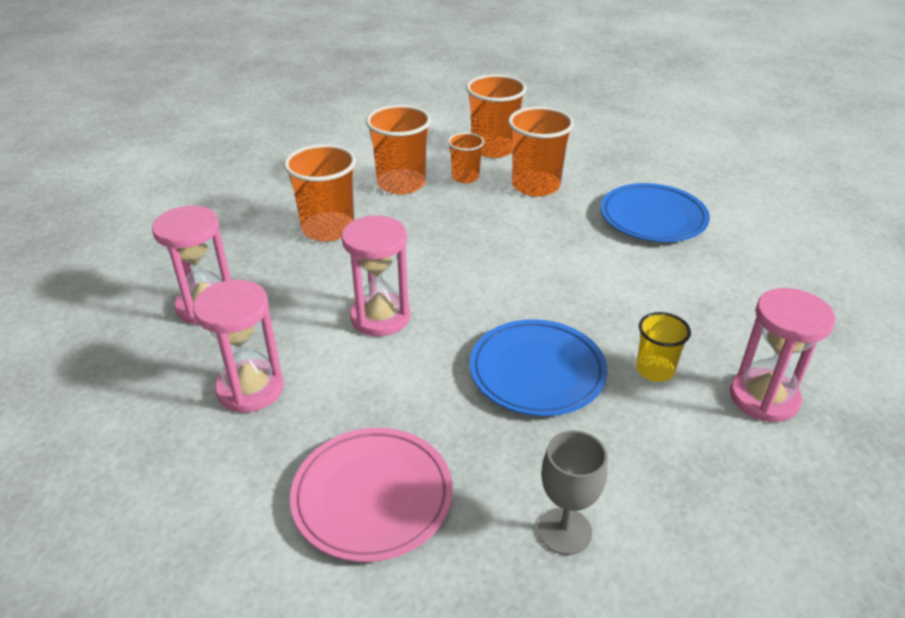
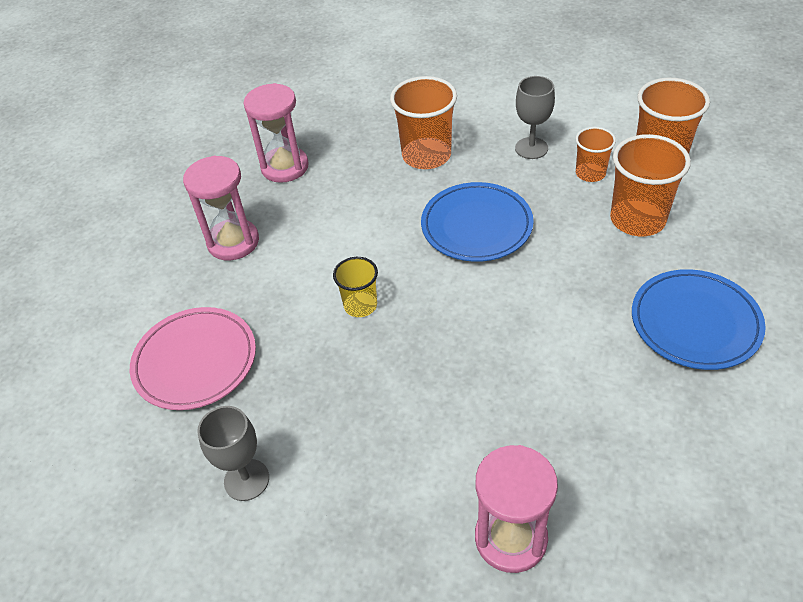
camera: 55 degrees right, 10 degrees up
(380, 317) = (360, 249): pink hourglass -> none
(401, 184) = (531, 148): orange cup -> grey goblet
(537, 371) = (391, 370): blue plate -> blue plate (476, 226)
(655, 370) = (469, 442): yellow cup -> yellow cup (360, 305)

